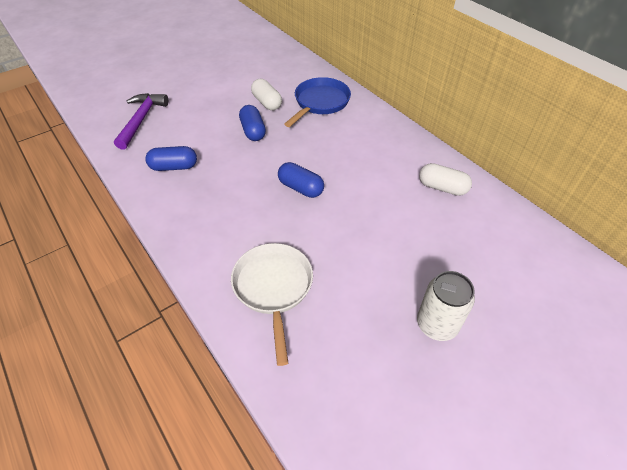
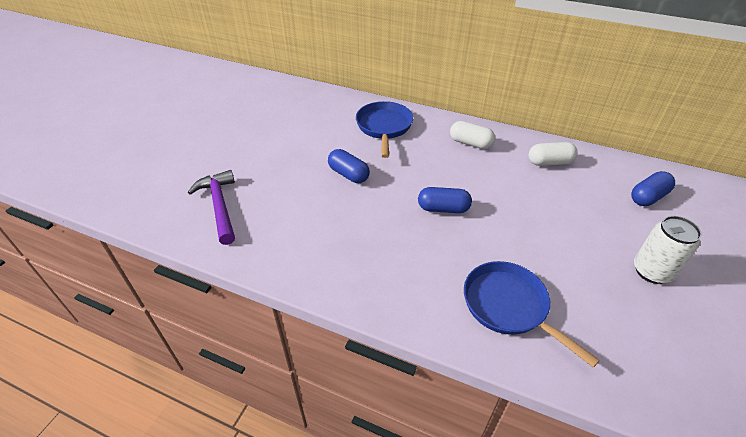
camera: 30 degrees left, 5 degrees down
(174, 167) = (304, 239): blue capsule -> blue capsule (648, 197)
(267, 102) = (335, 143): white capsule -> white capsule (470, 143)
(273, 288) = (509, 306): white pan -> blue pan

